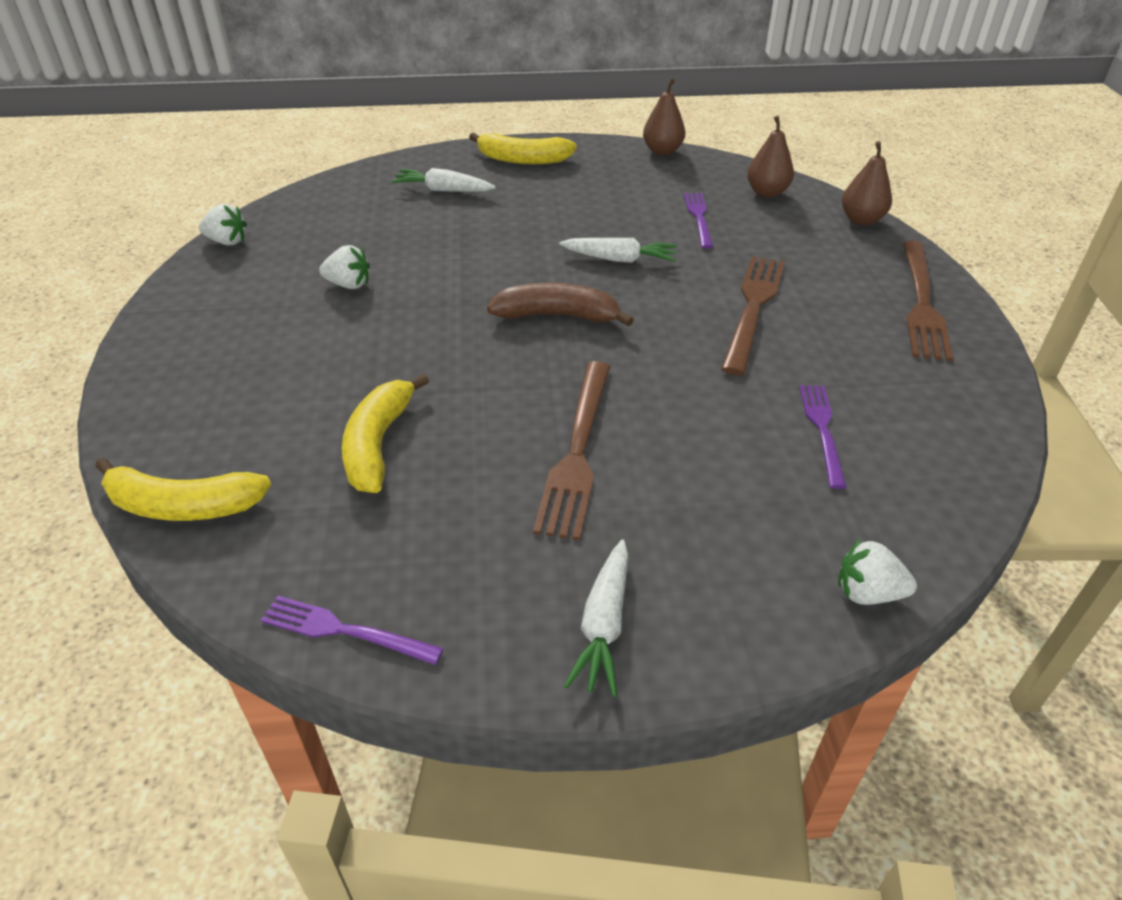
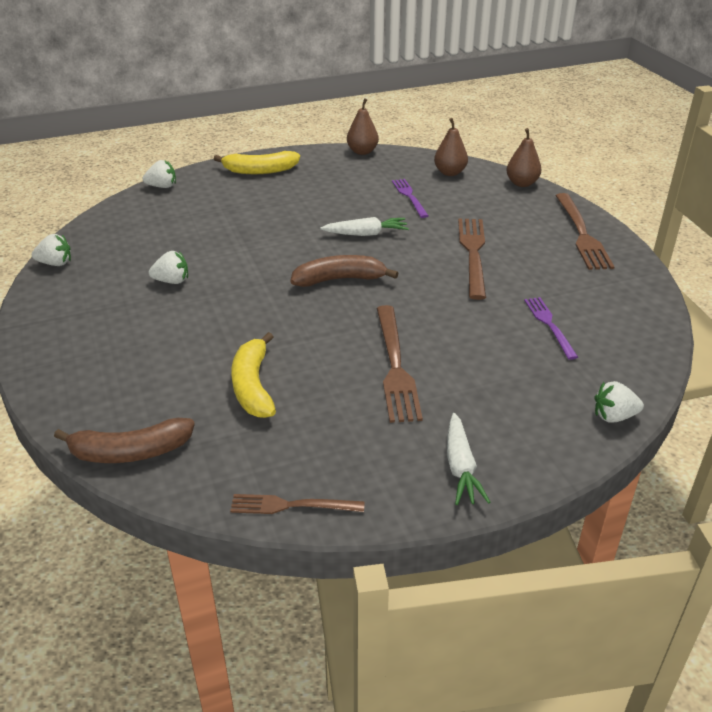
camera: 15 degrees left, 5 degrees down
(183, 506) = (130, 452): yellow banana -> brown banana
(345, 630) = (291, 505): purple fork -> brown fork
(396, 164) = (162, 186): none -> white strawberry
(443, 190) = (209, 201): white carrot -> none

